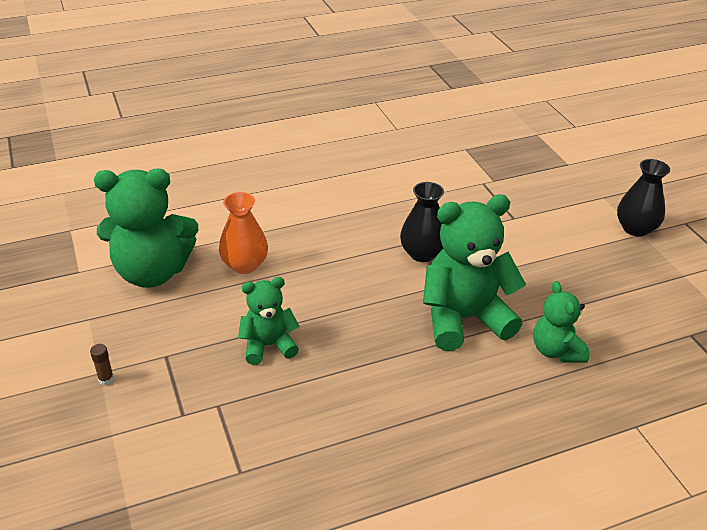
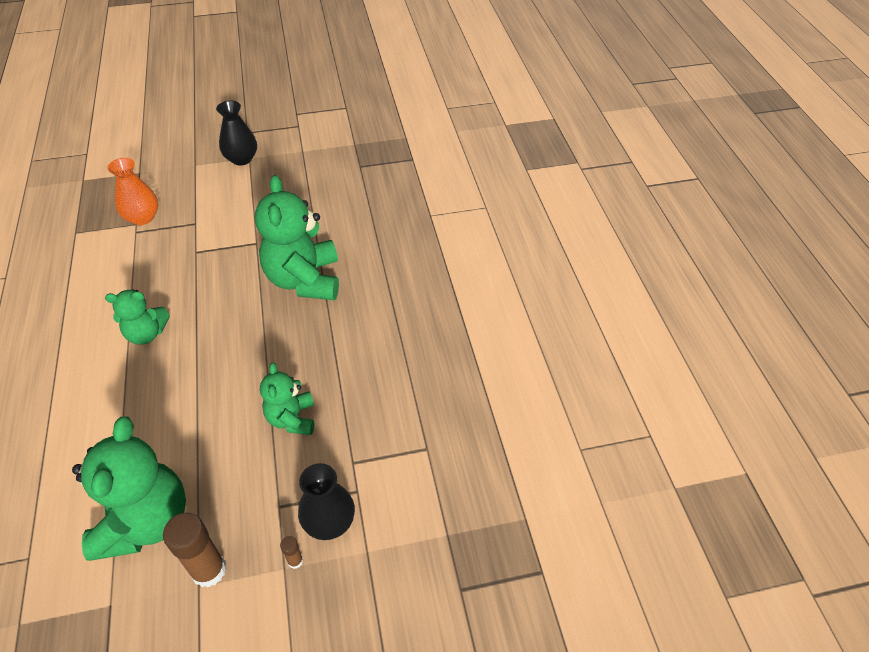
camera: 80 degrees left, 10 degrees up
(103, 322) = (209, 570): none -> brown glue stick
(245, 265) = (171, 432): orange vase -> orange vase (142, 217)
(422, 253) = (214, 291): black vase -> black vase (329, 522)
(556, 350) = (354, 236): green teddy bear -> green teddy bear (146, 334)

